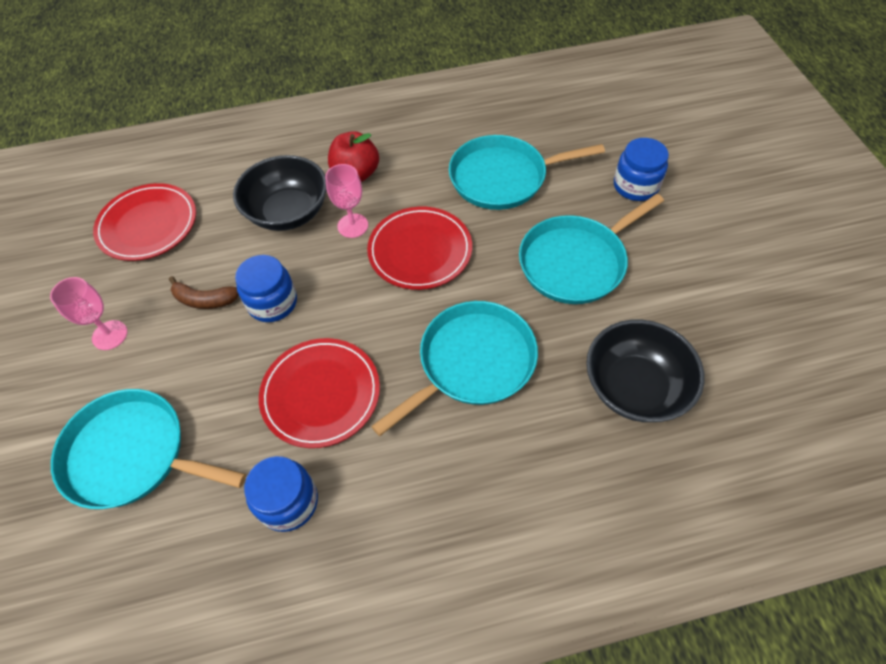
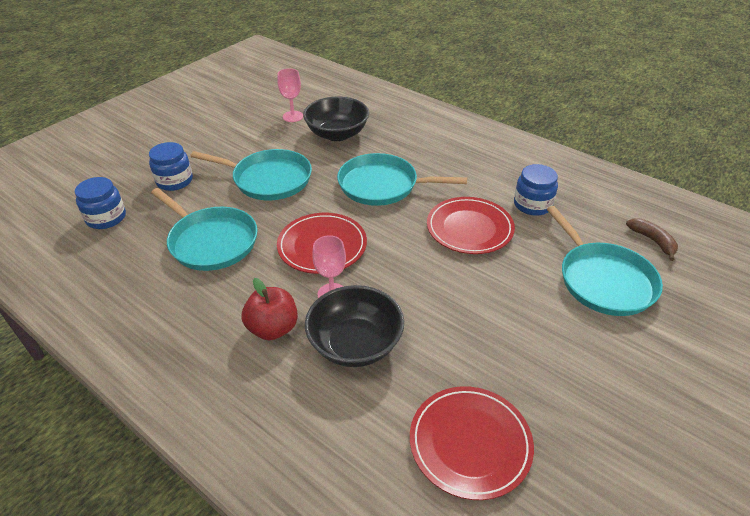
camera: 130 degrees left, 15 degrees down
(110, 335) = (573, 365): pink goblet -> pink goblet (293, 116)
(205, 300) = (483, 332): brown banana -> brown banana (652, 241)
(272, 302) = (441, 292): blue jar -> blue jar (106, 218)

